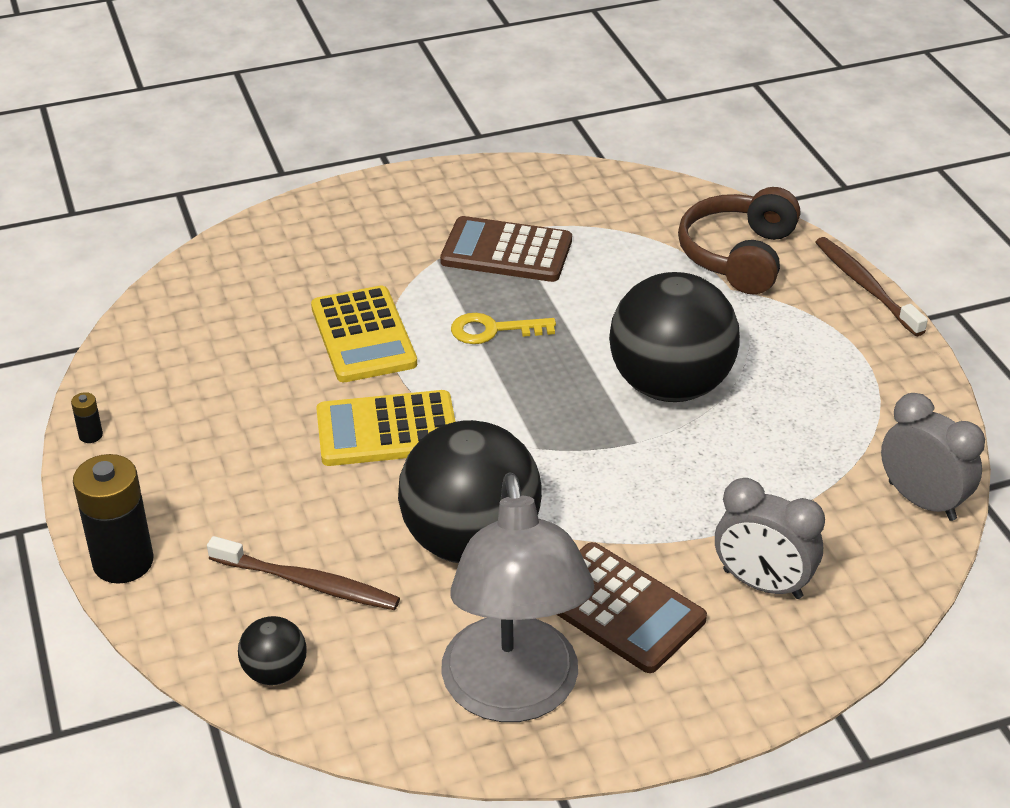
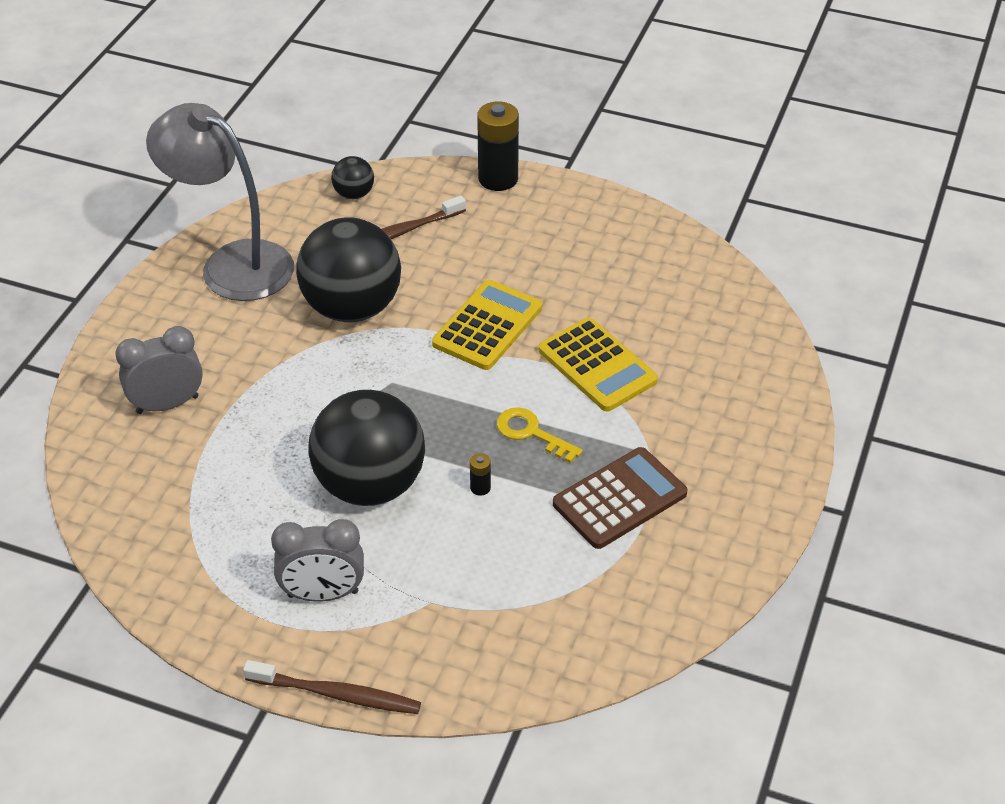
camera: 130 degrees right, 5 degrees up
(91, 435) = (623, 208): black battery -> black battery (480, 488)
(363, 335) = (597, 365): yellow calculator -> yellow calculator turned 150 degrees counterclockwise
(493, 330) = (531, 433): yellow key -> yellow key turned 90 degrees counterclockwise
(619, 608) = (230, 335): brown calculator -> none
(739, 256) = (463, 640): brown headphones -> none
(921, 501) = (121, 531): grey clock -> grey clock (323, 594)

